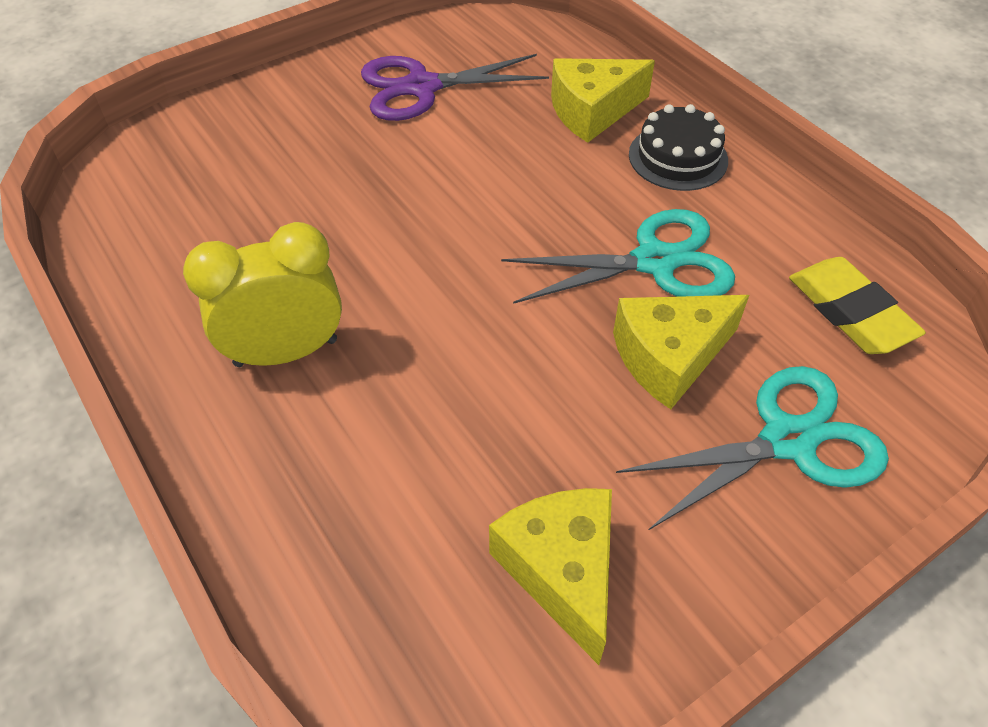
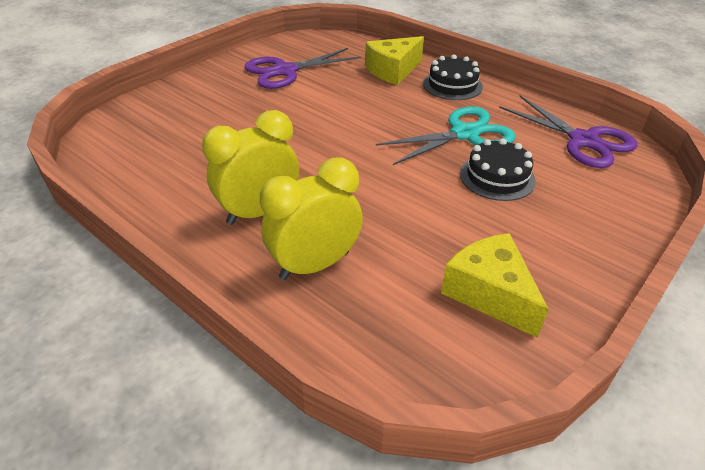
camera: 15 degrees left, 10 degrees down
(328, 463) = (314, 265): none -> yellow clock
(669, 357) = (497, 177): yellow cheese -> black cake
(788, 440) = (584, 205): turquoise scissors -> none
(850, 311) = (584, 141): yellow eraser -> purple scissors

